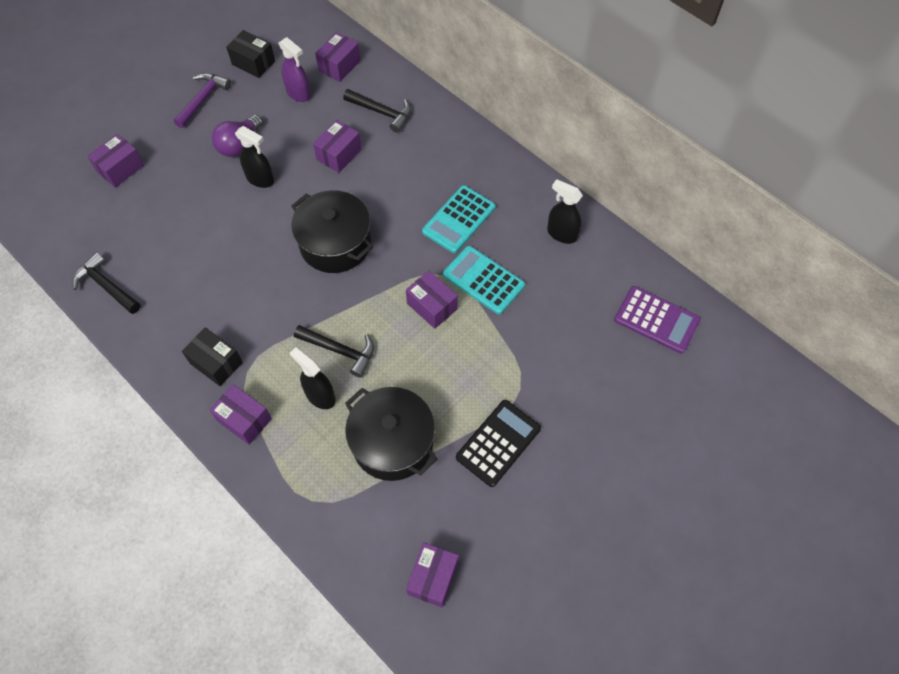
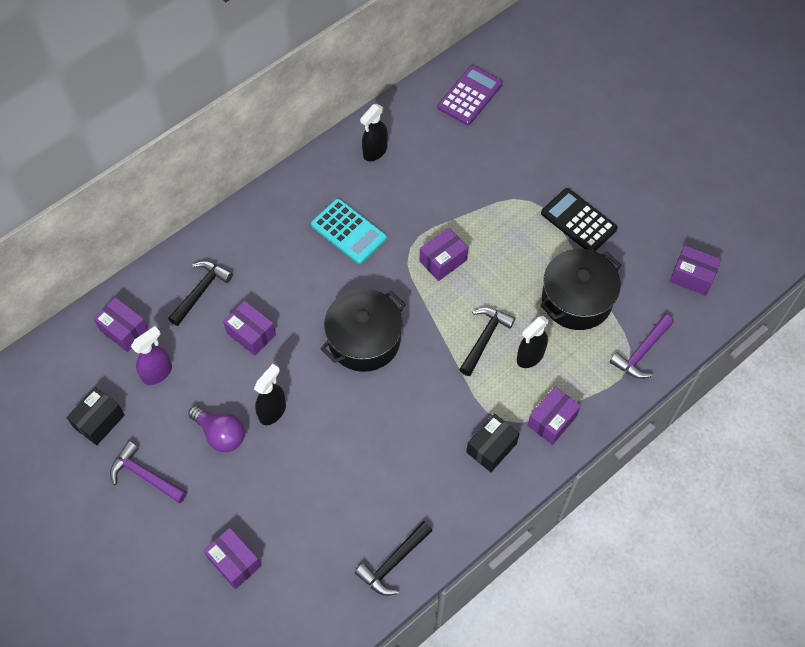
camera: 85 degrees left, 0 degrees up
(327, 515) = (641, 352): none -> purple hammer
(483, 280) = (419, 217): turquoise calculator -> none

